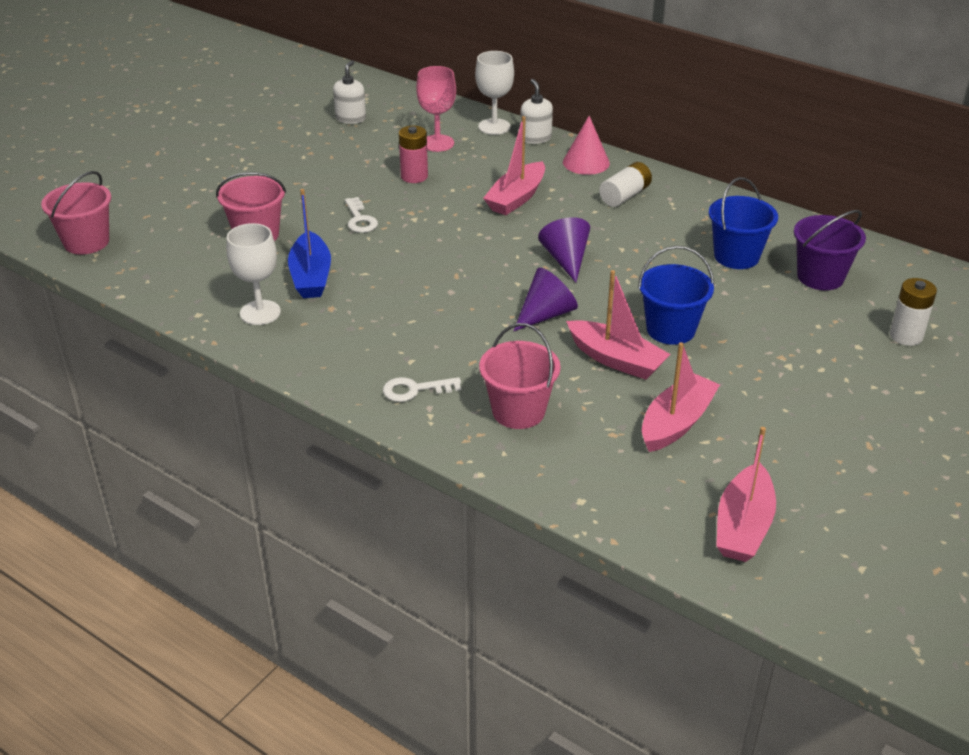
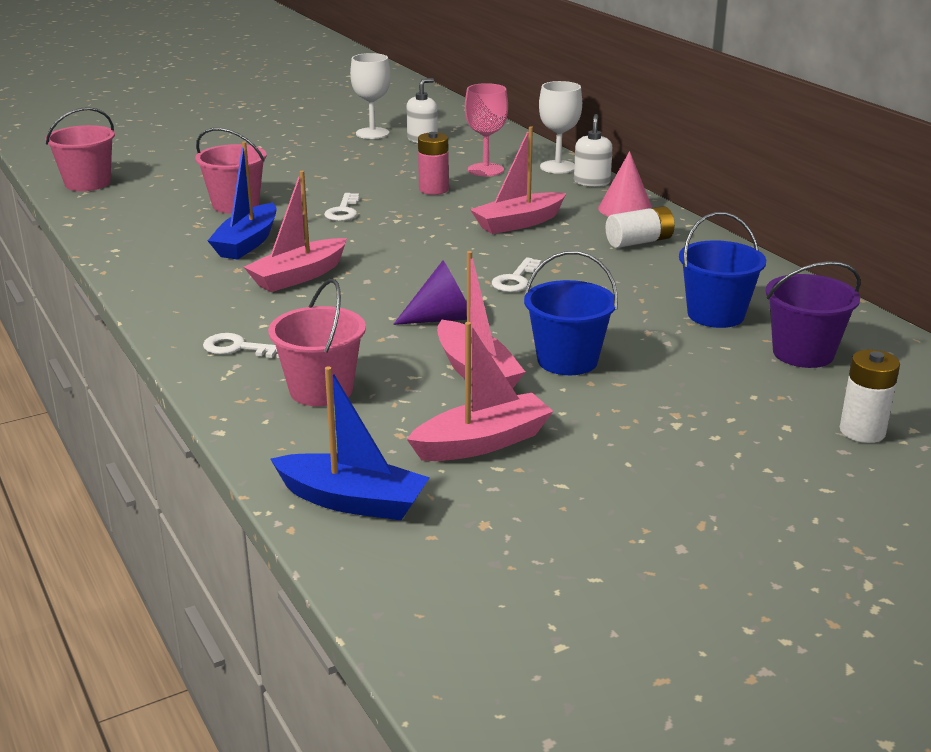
camera: 25 degrees right, 10 degrees down
(260, 312) = (169, 259): white goblet -> white goblet (372, 133)
(566, 260) = (515, 280): purple cone -> white key
(634, 503) = (352, 501): none -> blue boat
(743, 526) = (455, 559): pink boat -> pink boat (298, 276)

